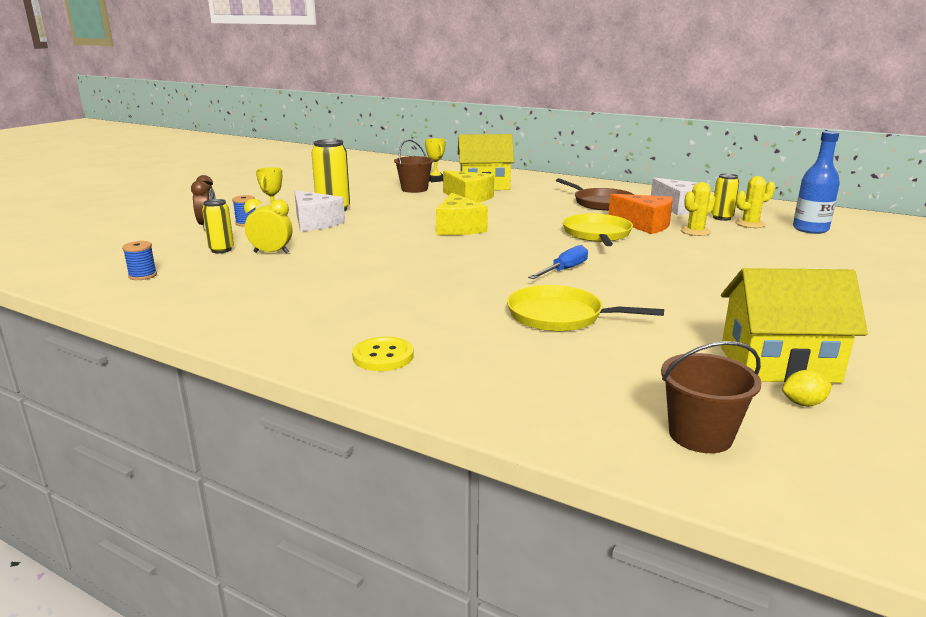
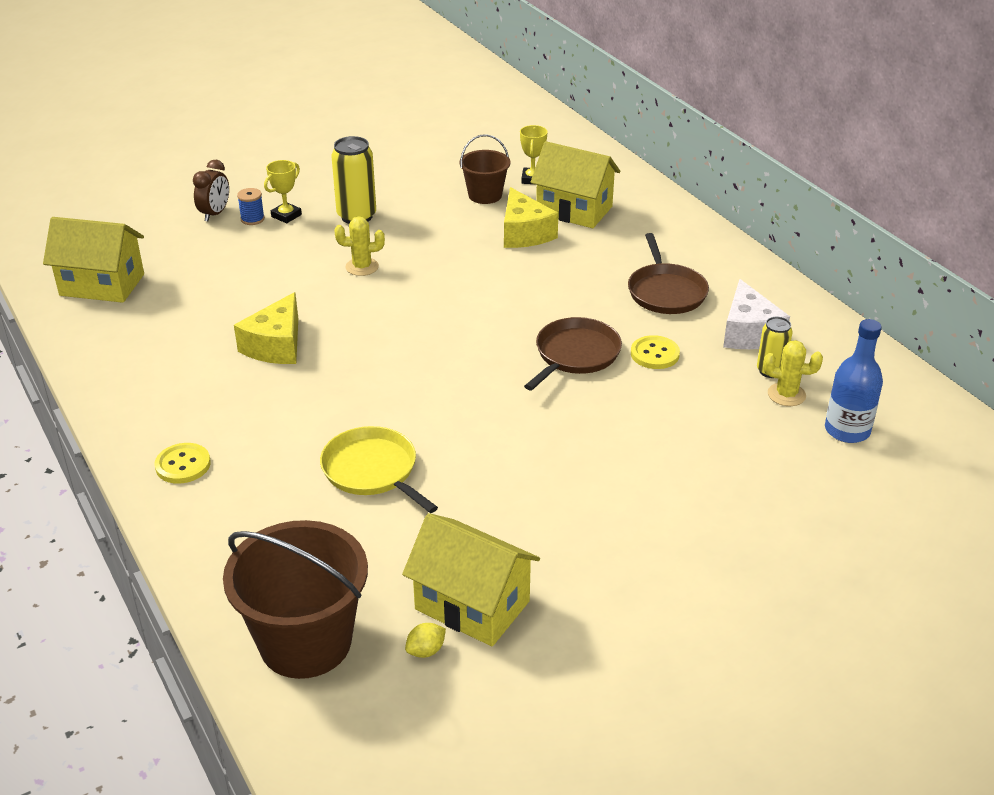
camera: 30 degrees right, 15 degrees up
(143, 275) = (102, 285): blue spool -> yellow house
(221, 250) = (193, 262): yellow can -> none
(271, 252) = (230, 282): yellow clock -> none
(315, 223) = (315, 238): white cheese -> none
(458, 228) = (444, 294): yellow cheese -> yellow cheese (276, 345)
(564, 270) = (461, 405): blue screwdriver -> none
(597, 234) = (575, 355): yellow pan -> brown pan
(644, 225) = (654, 354): orange cheese -> yellow button
(695, 231) = (695, 387): yellow cactus -> yellow cactus (362, 267)
(700, 435) = (305, 642): brown bucket -> brown bucket, size x1.77
(803, 403) = (426, 651): yellow lemon -> yellow lemon turned 60 degrees counterclockwise

